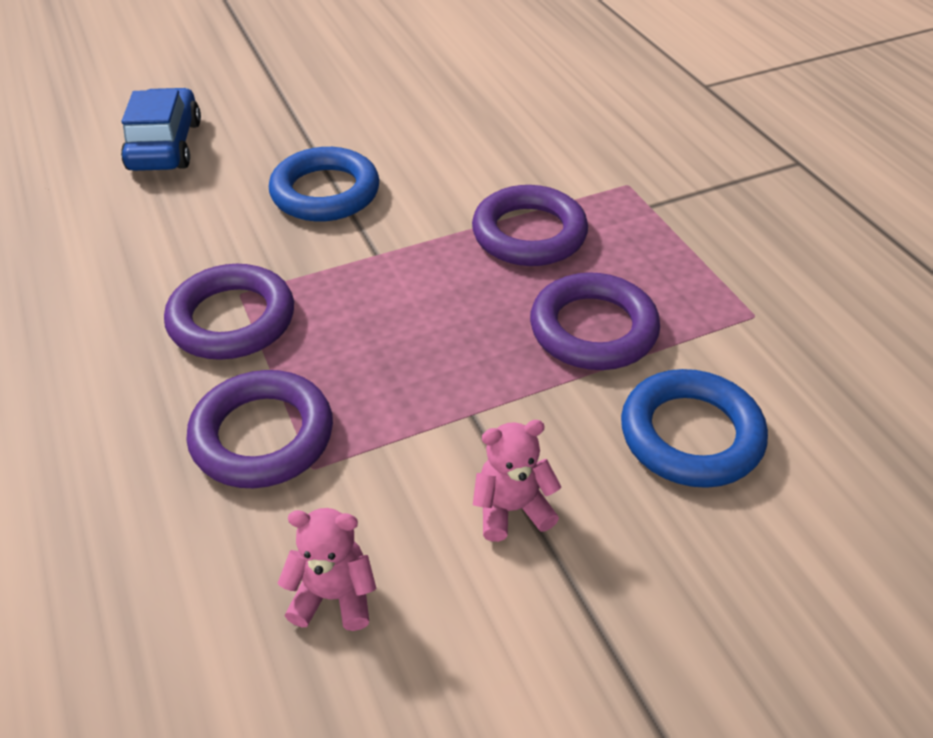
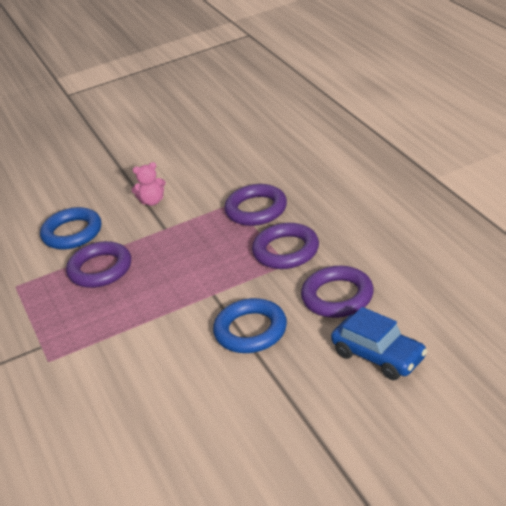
camera: 175 degrees left, 10 degrees down
(165, 145) = (379, 356): blue car -> blue car turned 45 degrees counterclockwise
(334, 596) = (218, 172): pink teddy bear -> none
(529, 234) = (121, 317): purple ring -> purple ring (337, 296)

